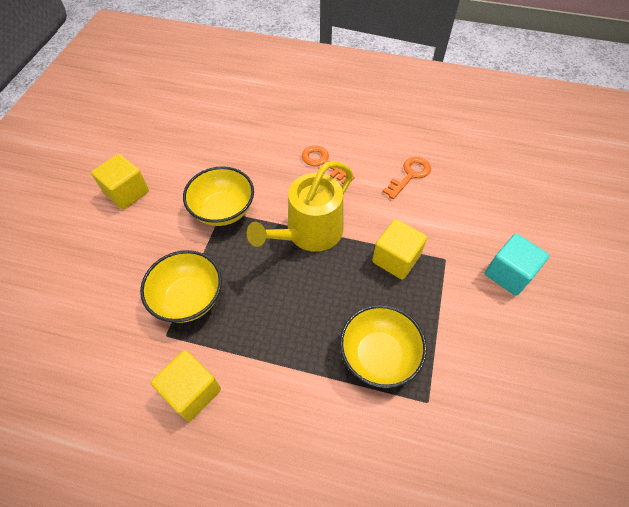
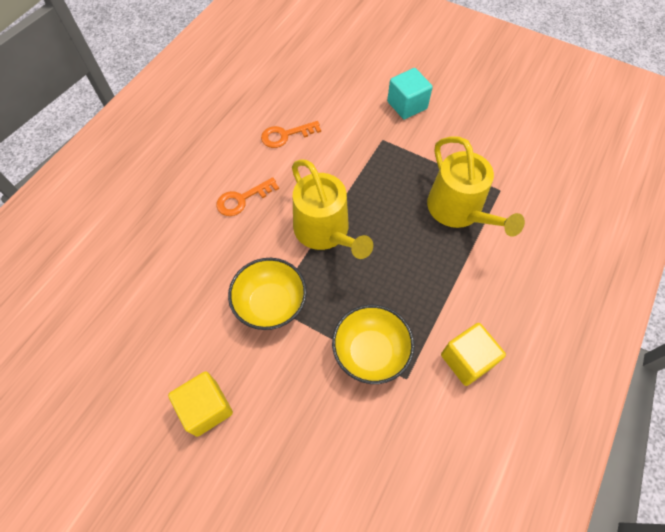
camera: 75 degrees left, 5 degrees up
(378, 355) = (458, 210): yellow bowl -> yellow watering can
(396, 259) = (373, 173): yellow cube -> none
(410, 175) = (285, 135): orange key -> orange key turned 75 degrees counterclockwise

